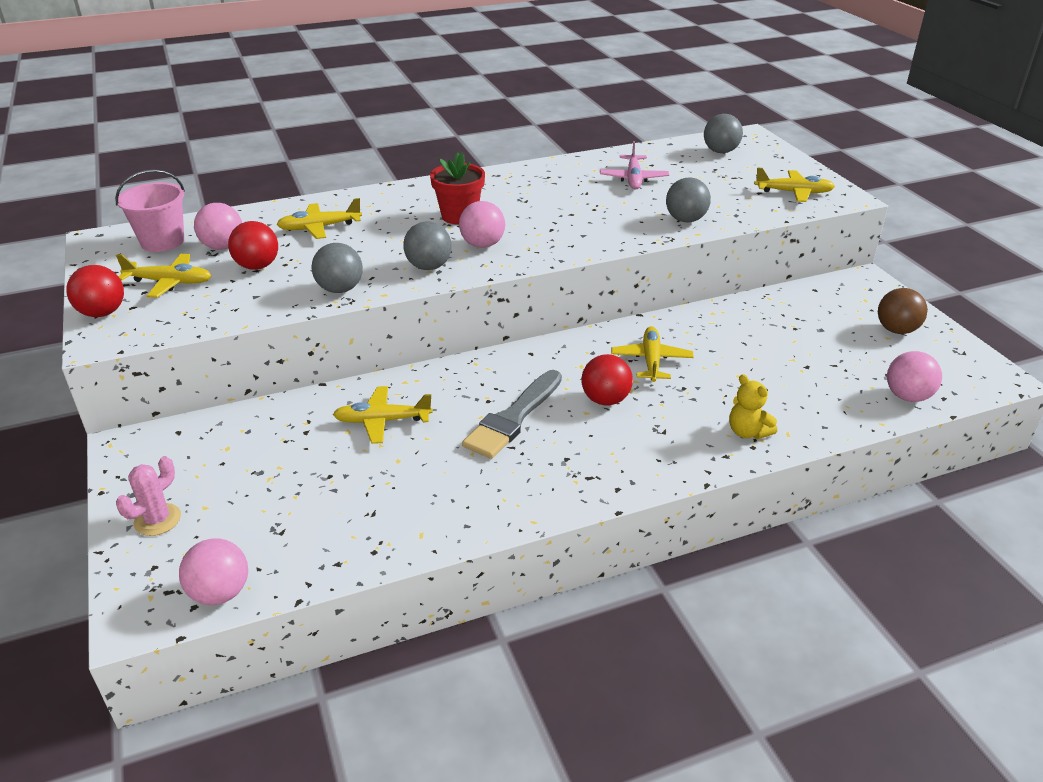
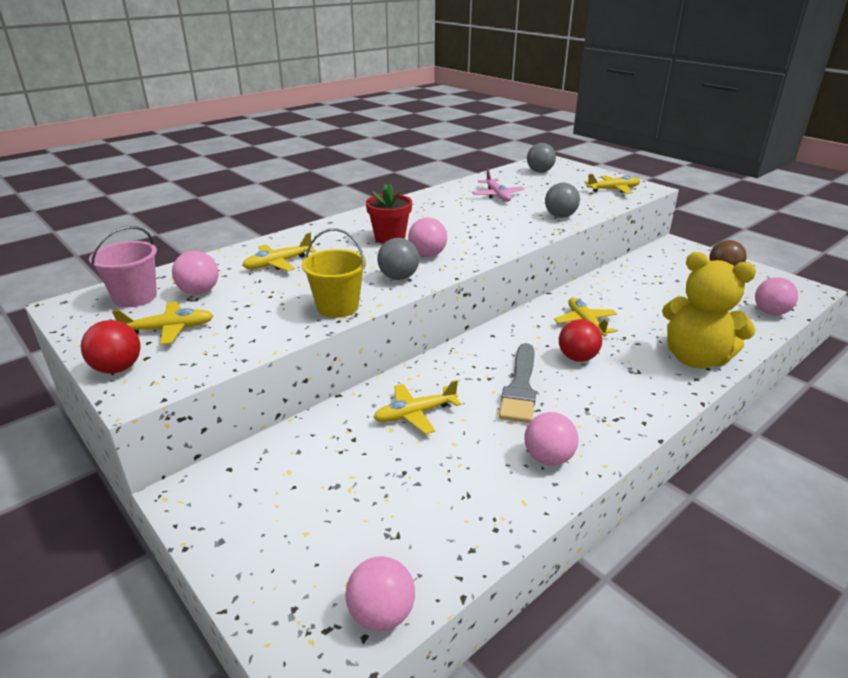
camera: 20 degrees left, 5 degrees down
(157, 520) = (265, 559): pink cactus -> none
(257, 266) = (246, 302): red ball -> none
(340, 289) = (337, 307): grey ball -> yellow bucket
(481, 499) = (548, 458): none -> pink ball
(747, 432) = (695, 358): yellow teddy bear -> yellow teddy bear, size x2.17

